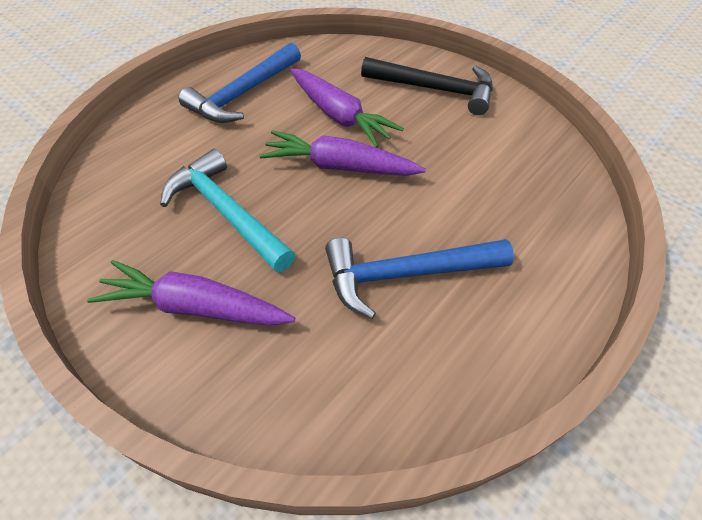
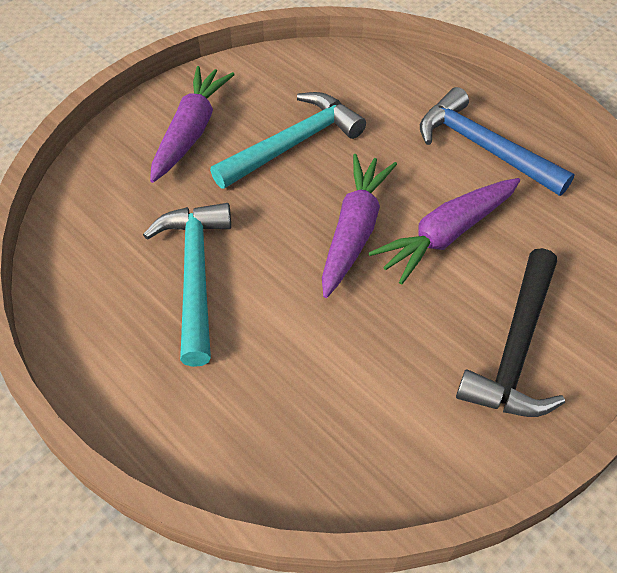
camera: 95 degrees right, 0 degrees up
(406, 274) = (195, 276): blue hammer -> turquoise hammer

